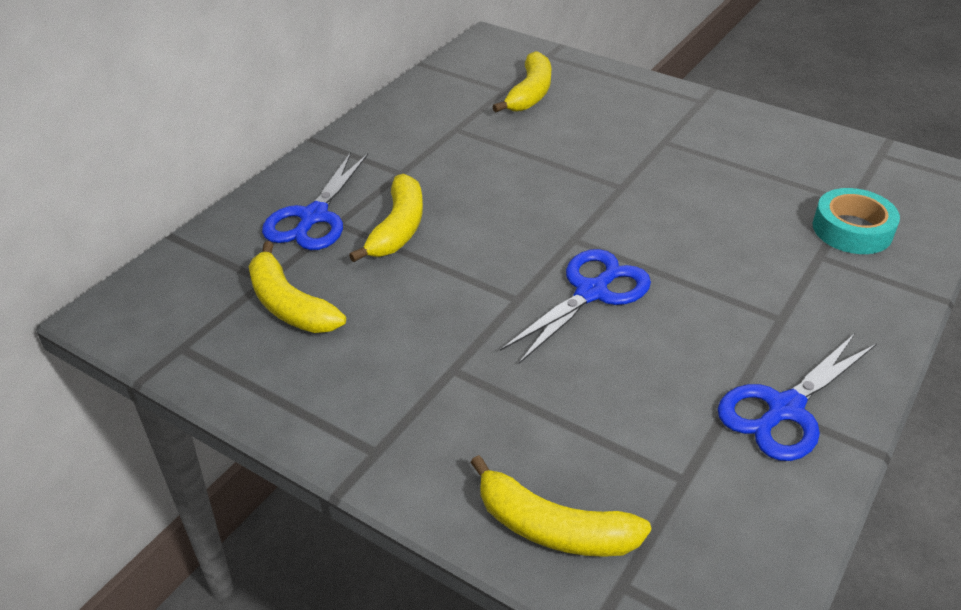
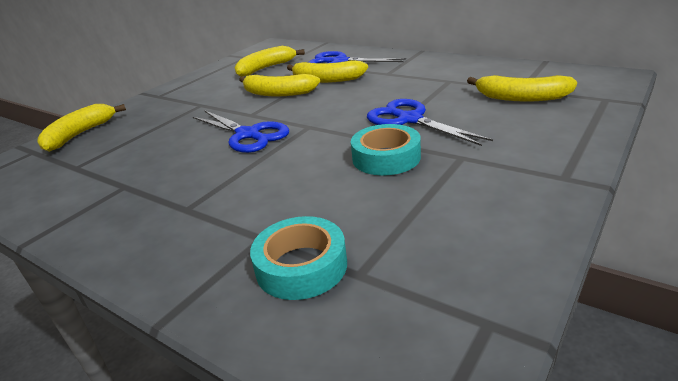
camera: 95 degrees right, 10 degrees down
(437, 277) = (278, 93): none -> yellow banana
(664, 183) = (386, 157): none -> turquoise tape
(785, 409) = (95, 204): blue scissors -> blue scissors (409, 119)

